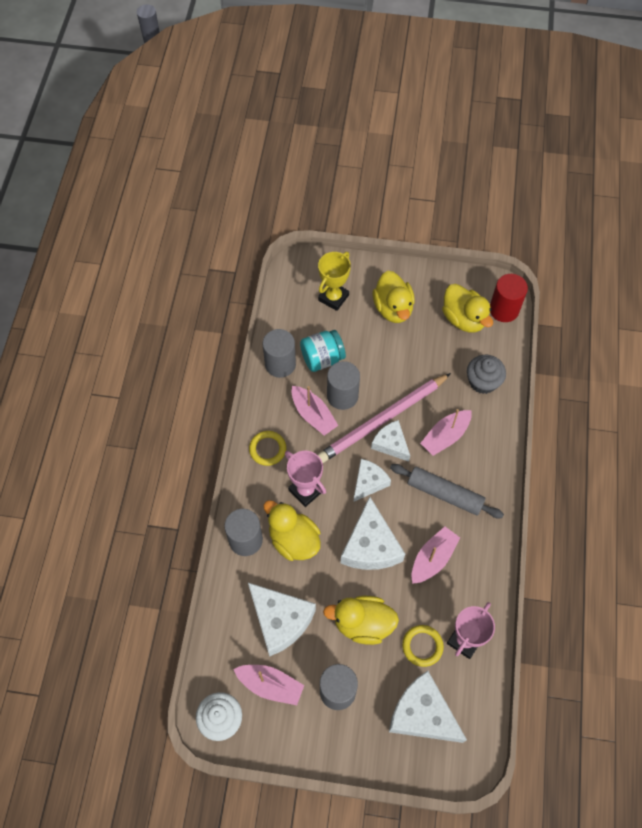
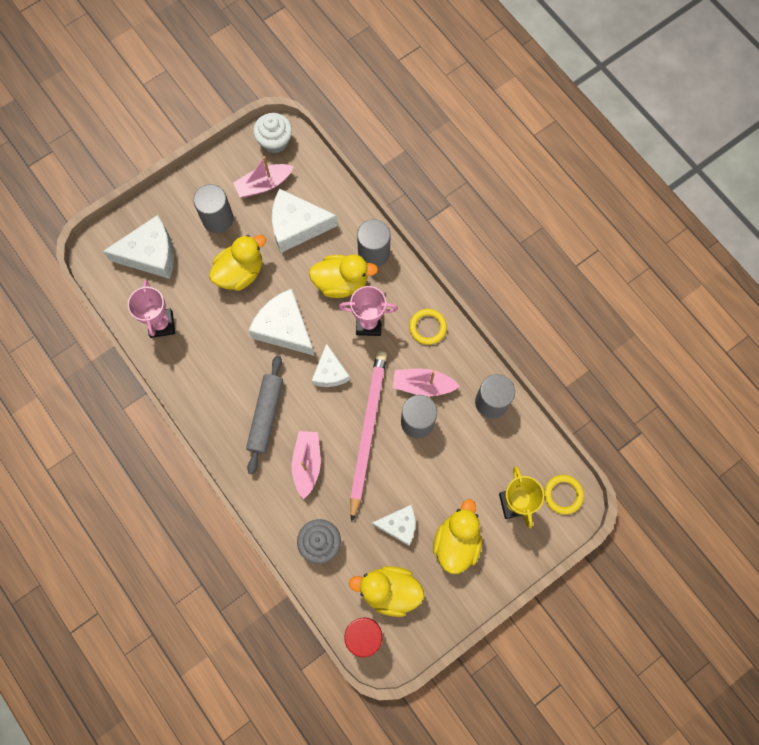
camera: 135 degrees right, 10 degrees up
(322, 358) = (465, 438): turquoise jar -> none
(391, 444) = (342, 418): white cheese -> white cheese (399, 525)
(393, 308) = (456, 542): yellow duck -> yellow duck turned 75 degrees clockwise
(422, 646) = (187, 294): yellow ring -> yellow ring (563, 495)
(433, 558) = (232, 359): pink boat -> none
(445, 494) = (266, 416): grey rolling pin -> grey rolling pin turned 60 degrees counterclockwise

